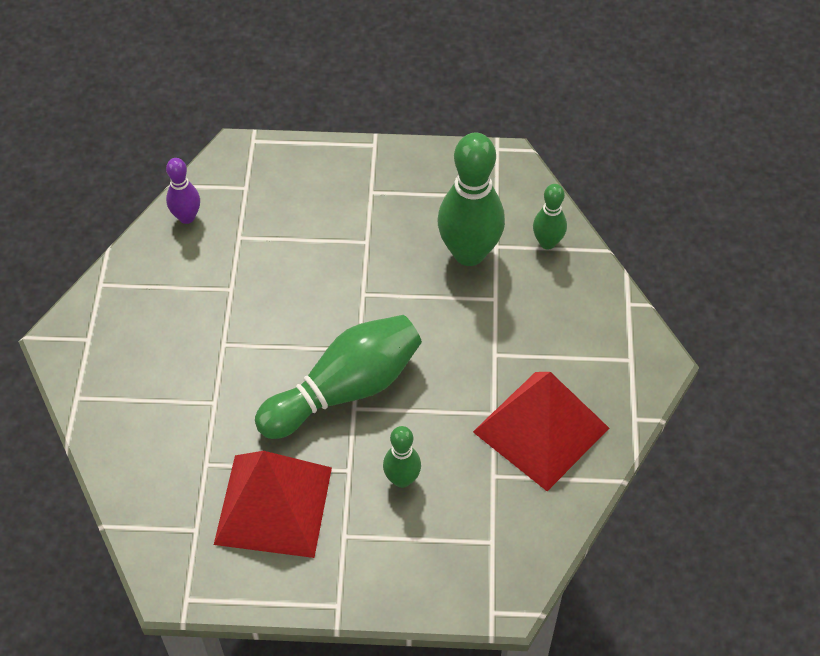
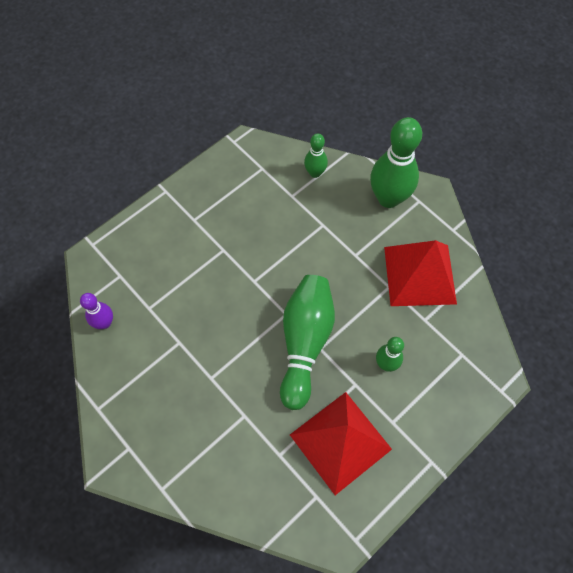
camera: 45 degrees left, 10 degrees up
(469, 253) = (283, 211): green bowling pin -> green bowling pin (388, 198)

